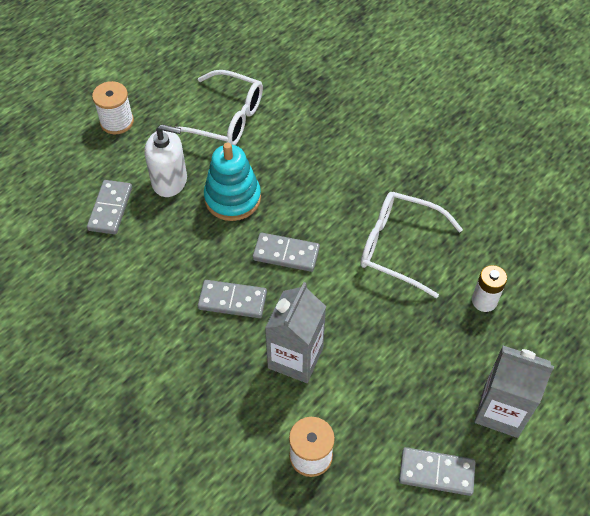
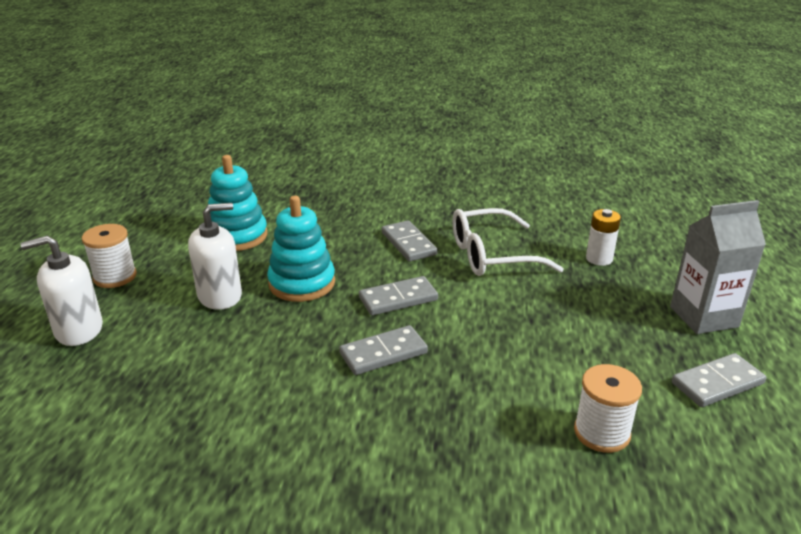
camera: 35 degrees left, 25 degrees down
(65, 166) = (78, 330): none -> white soap dispenser
(110, 209) = (169, 341): grey domino -> grey domino (408, 244)
(226, 119) = (237, 236): white glasses -> turquoise stacking toy
(295, 358) = (495, 366): grey carton -> none

